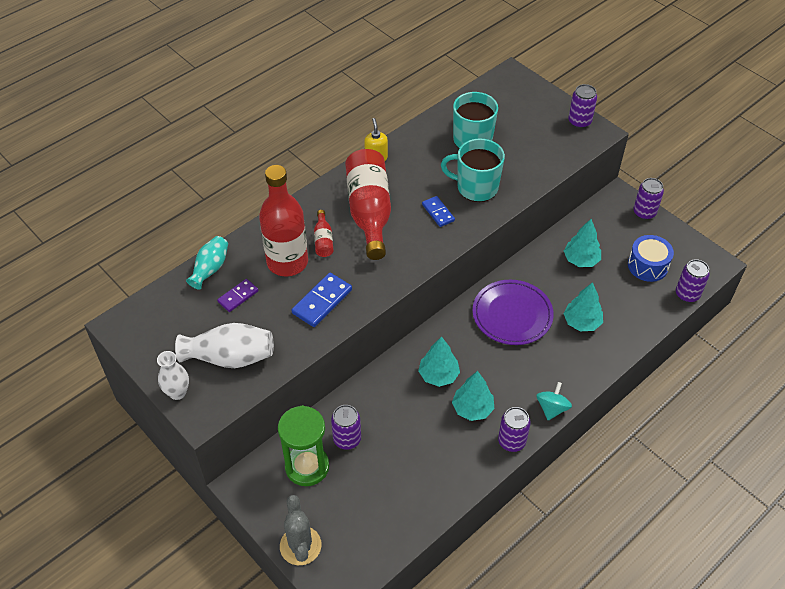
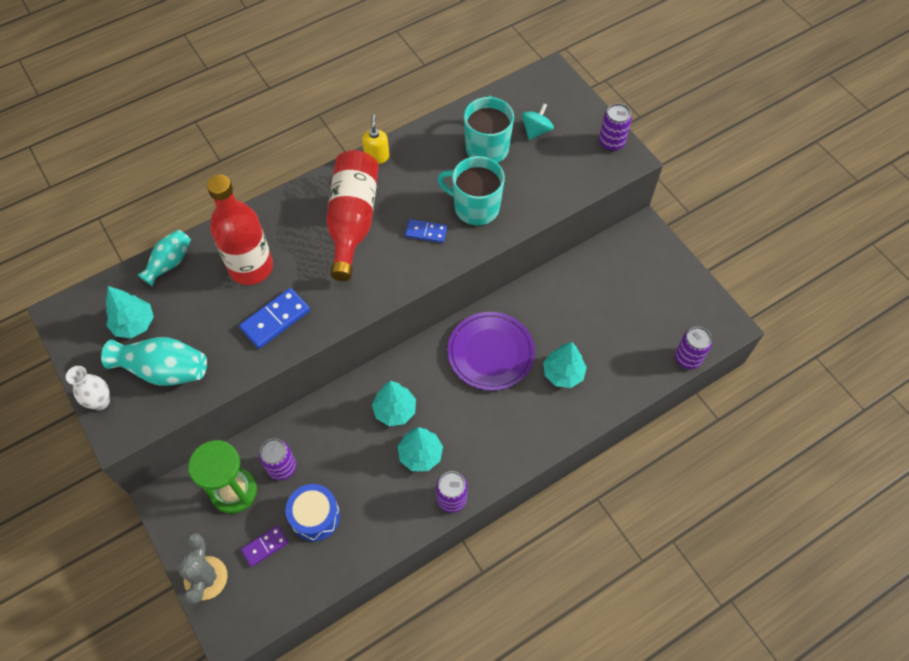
camera: 10 degrees right, 10 degrees up
(230, 357) = (164, 370): white vase -> turquoise vase
(238, 296) = (190, 300): purple domino -> purple domino (265, 546)
(323, 240) = (295, 247): red bottle -> none
(438, 212) = (426, 232): blue domino -> blue domino turned 60 degrees counterclockwise
(552, 408) = (504, 468): turquoise spinning top -> turquoise spinning top (536, 131)
(581, 260) = (582, 299): turquoise tree -> turquoise tree (134, 324)
(644, 213) = (666, 253): purple can -> none
(647, 266) = (653, 317): blue drum -> blue drum (315, 516)

